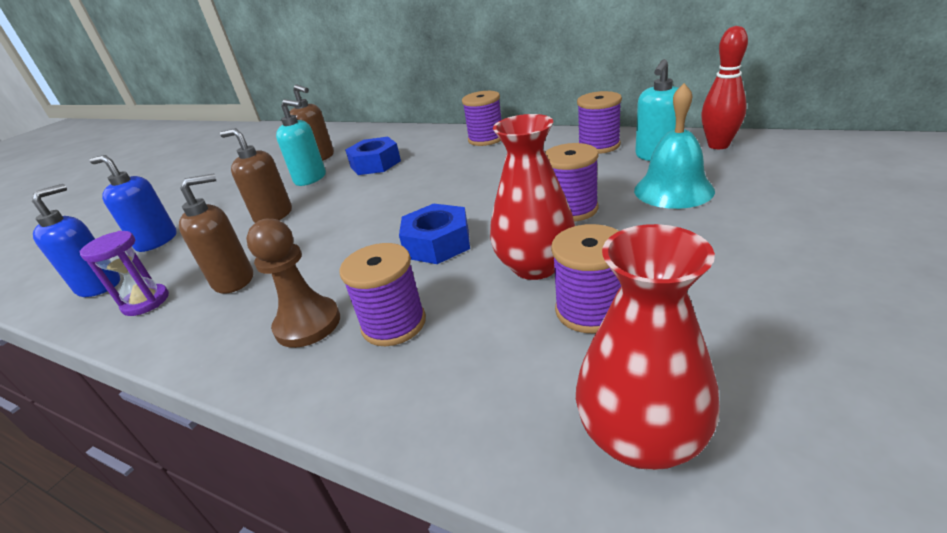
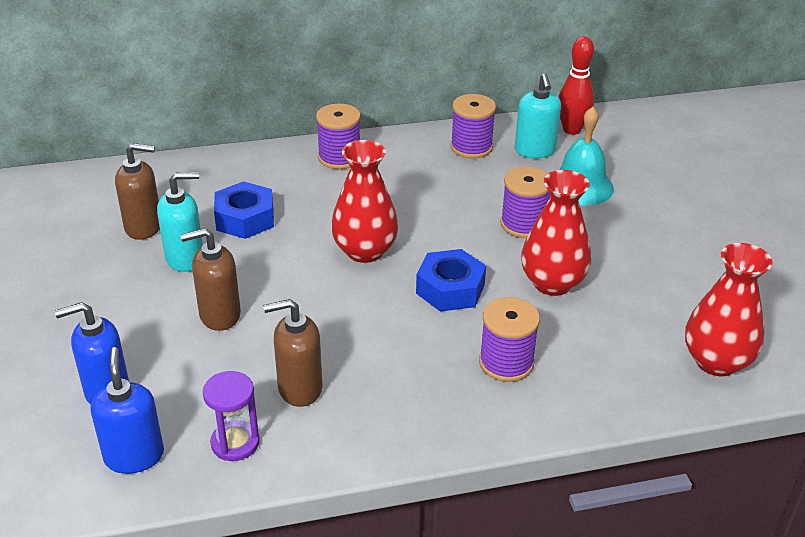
camera: 45 degrees left, 5 degrees up
(234, 280) = (299, 388): brown soap dispenser -> brown soap dispenser turned 120 degrees counterclockwise
(308, 324) = (438, 391): brown pawn -> none
(416, 199) = (365, 251): none -> red vase
(590, 310) = (623, 303): purple spool -> none

